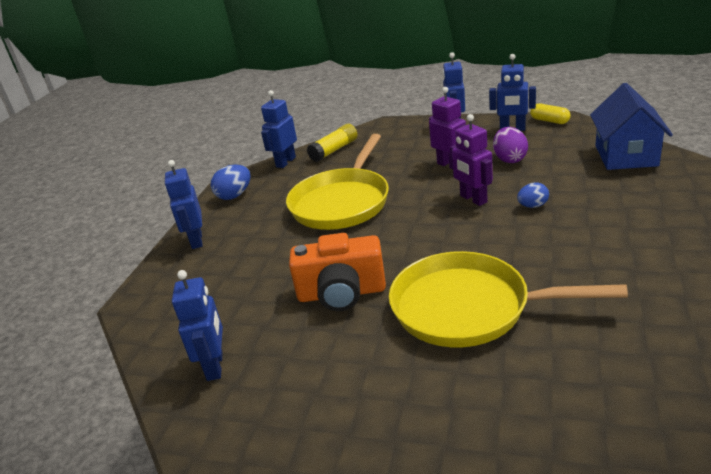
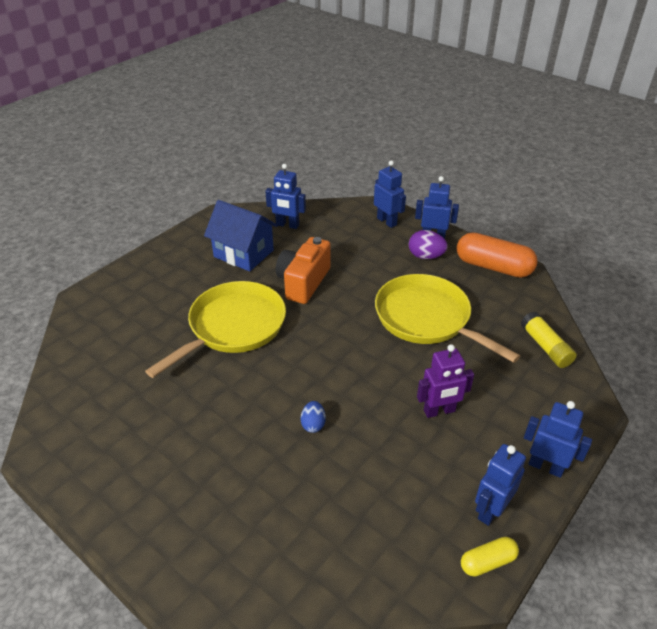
camera: 110 degrees right, 10 degrees up
(234, 195) = (493, 267): blue egg -> orange capsule
(285, 162) = (541, 309): blue robot -> blue robot (387, 221)
(473, 199) = (359, 394): purple robot -> none
(509, 159) = (414, 461): purple egg -> purple egg (426, 256)
(626, 156) = (337, 562): blue house -> blue house (243, 253)

